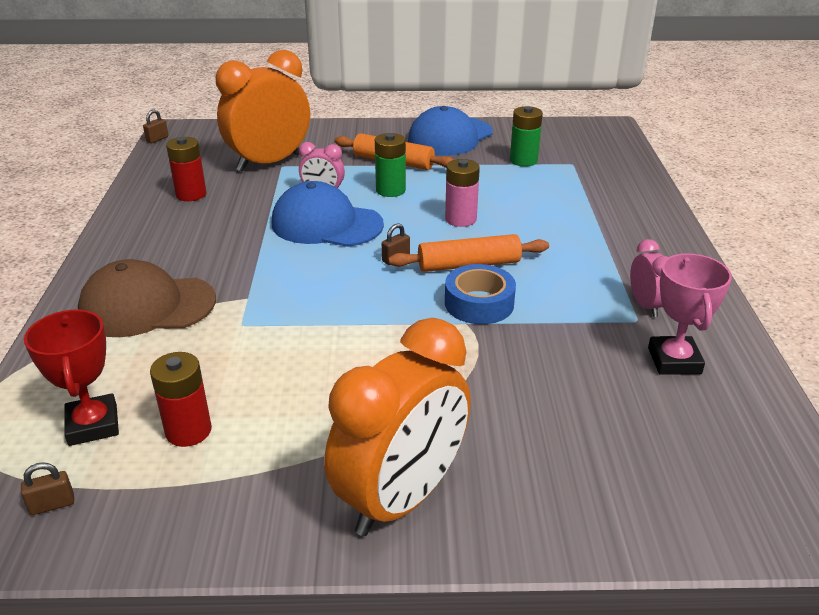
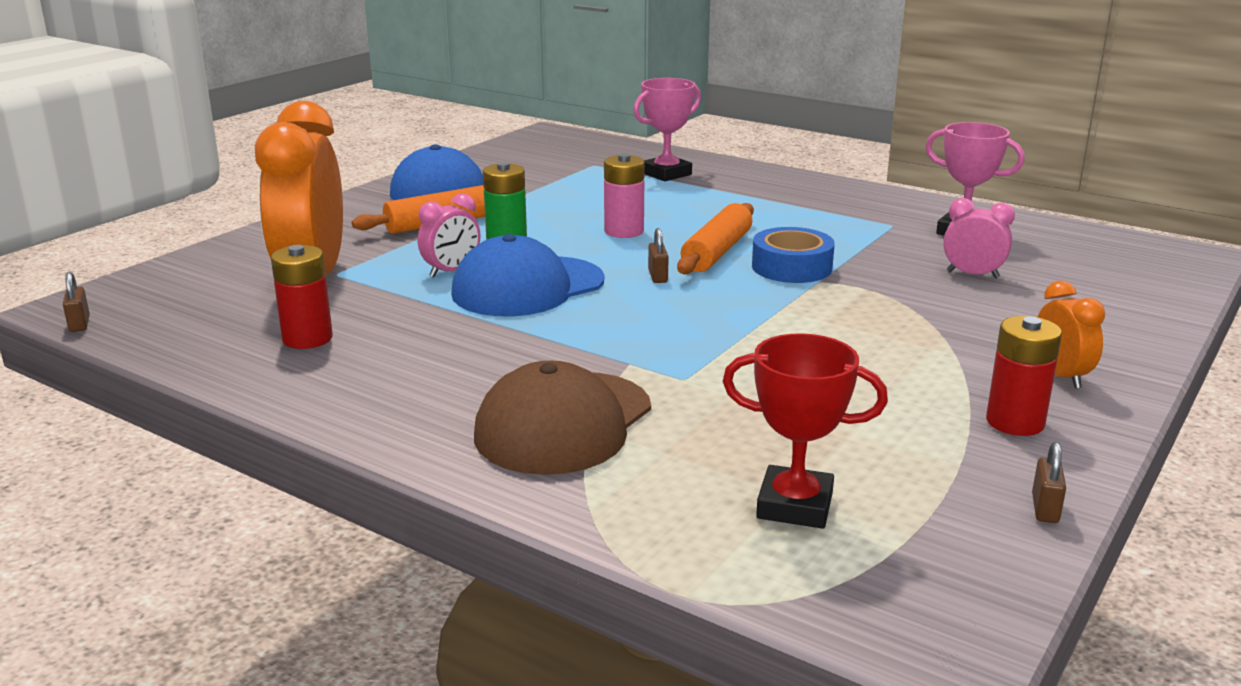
camera: 55 degrees left, 10 degrees down
(52, 505) = (931, 558): brown padlock -> brown padlock (1045, 509)
(188, 431) = (864, 451): red battery -> red battery (1015, 422)
(401, 498) = (1060, 376): orange clock -> orange clock, size x0.46
(523, 160) = (551, 177): green battery -> none
(598, 193) = (666, 174): none -> pink trophy
(646, 305) = (875, 216): pink clock -> pink clock (972, 274)

